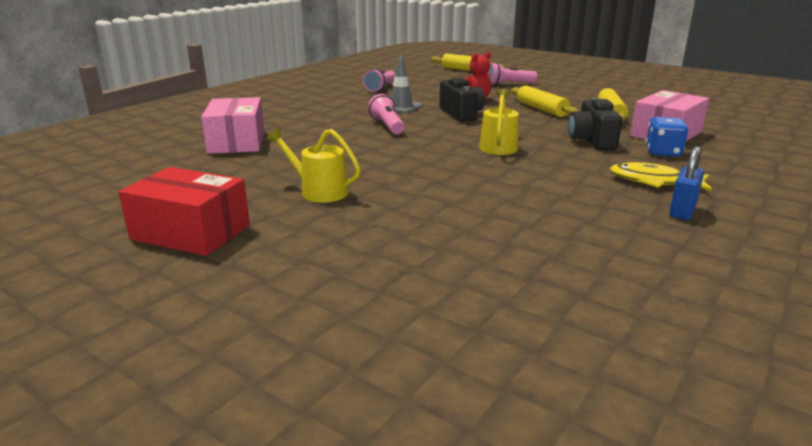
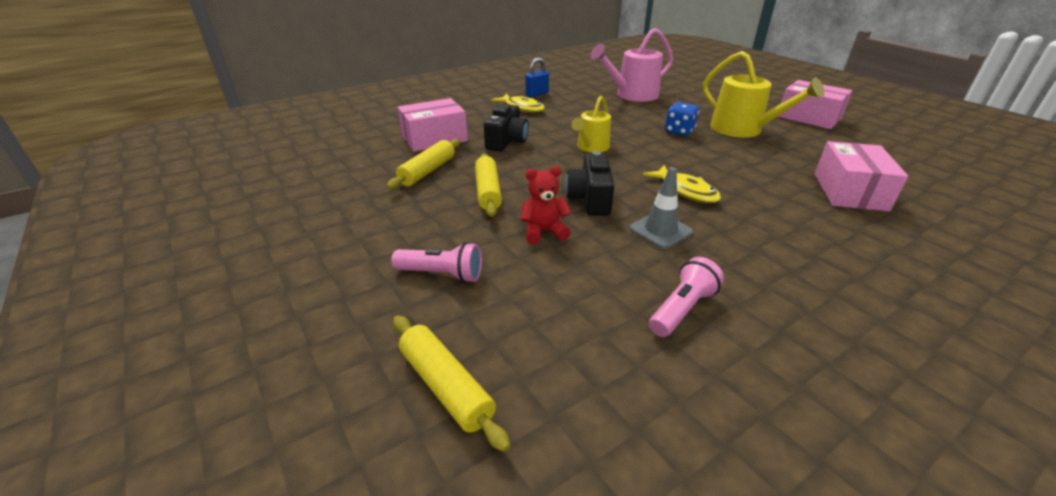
camera: 160 degrees left, 10 degrees up
(191, 232) = (808, 117): red box -> pink box
(319, 191) = (742, 130): yellow watering can -> yellow watering can, size x1.59
(387, 126) = (685, 191): pink flashlight -> yellow fish
(519, 237) = (632, 95): none -> pink watering can
(663, 152) = (474, 124): blue dice -> blue dice (679, 131)

